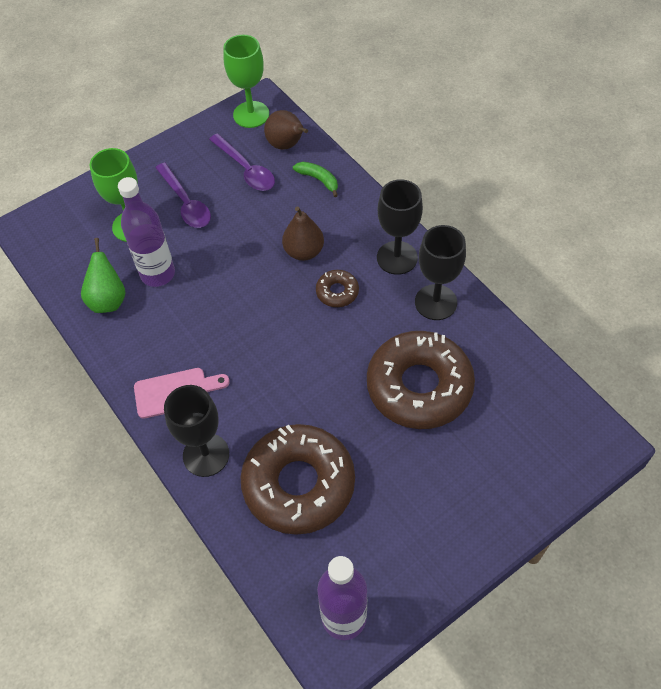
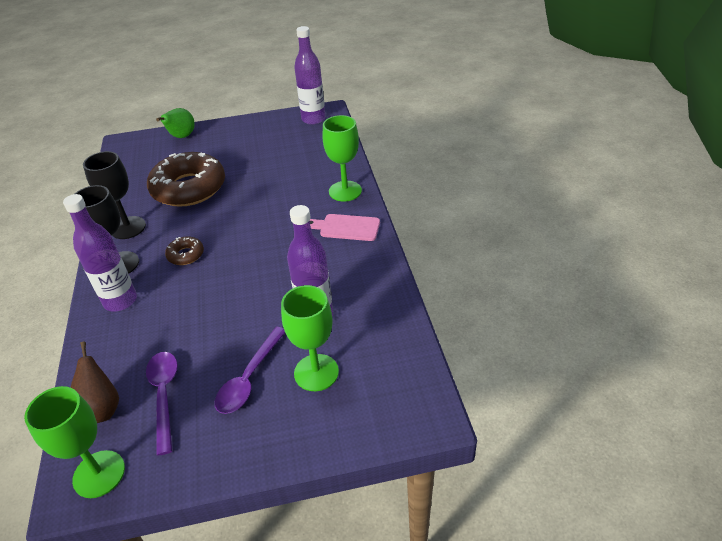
camera: 155 degrees left, 15 degrees down
(108, 300) = (370, 307): green pear -> green pear (181, 137)
(186, 203) = (249, 378): purple spoon -> purple spoon turned 150 degrees counterclockwise
(206, 455) = (345, 191): black goblet -> green goblet
(299, 484) = (298, 166): brown donut -> none
(304, 251) = (182, 293): brown pear -> none
(318, 180) = (110, 355): green banana -> none
(357, 224) = (120, 301): none -> purple bottle

